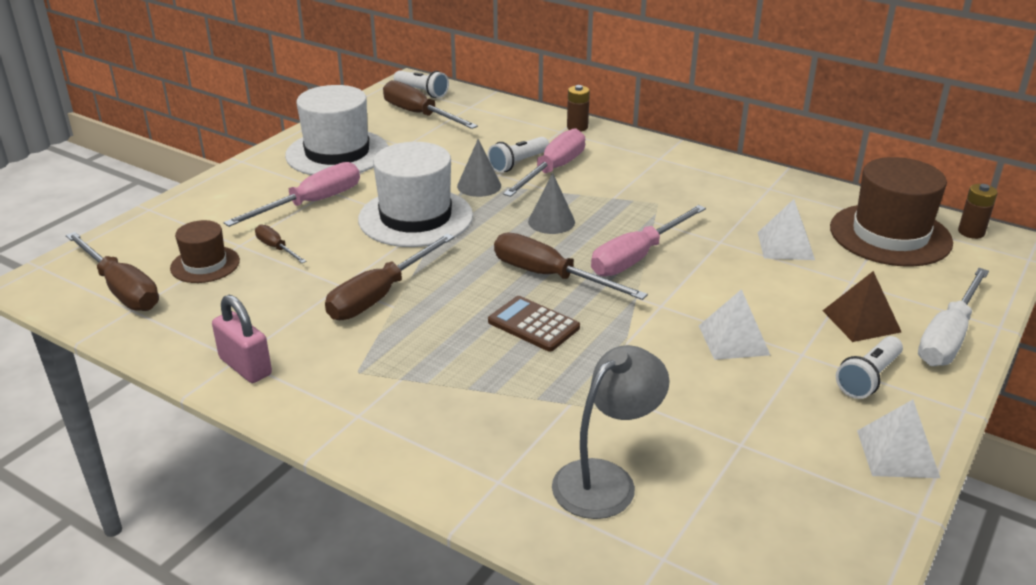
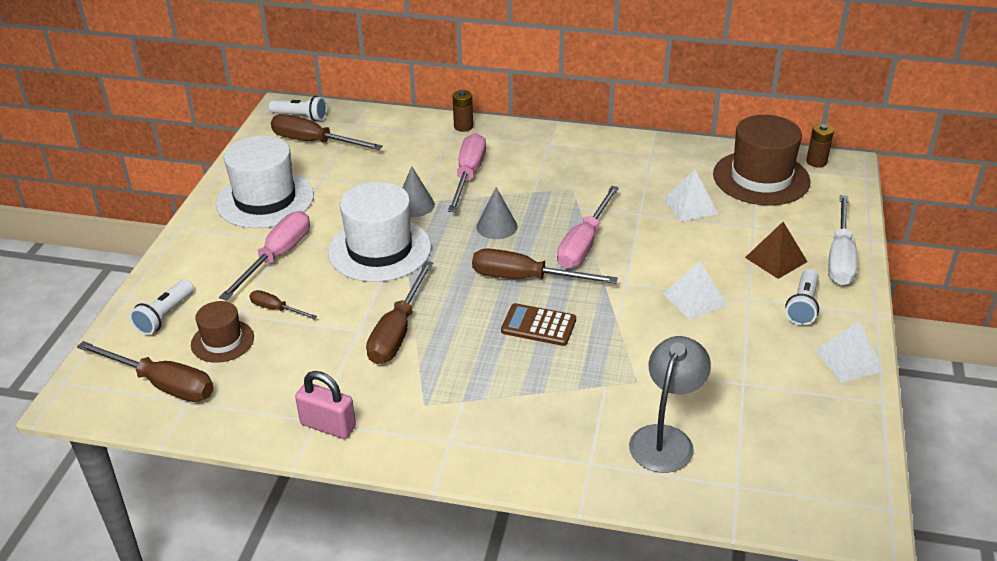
camera: 20 degrees left, 5 degrees up
(518, 163) = (434, 175): white flashlight -> white flashlight (165, 316)

